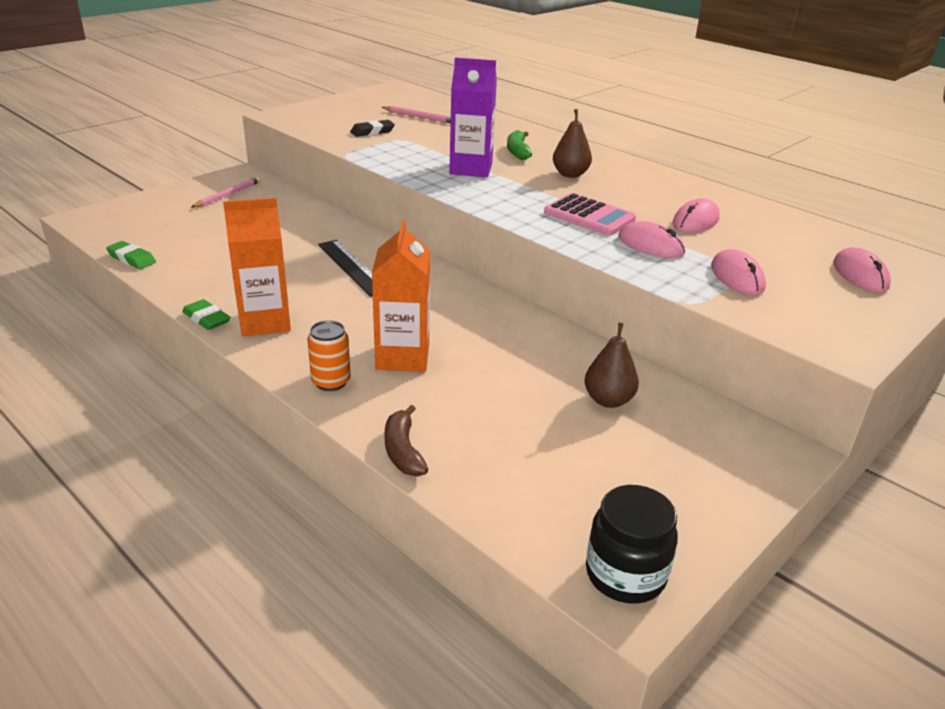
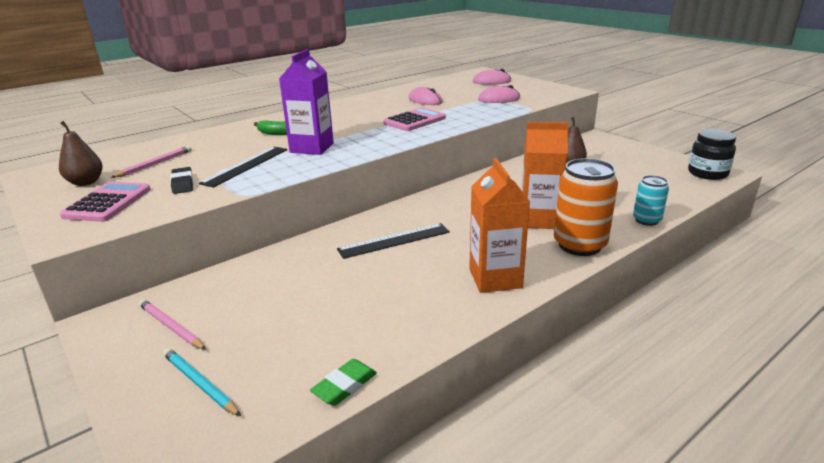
camera: 80 degrees left, 5 degrees down
(158, 213) = (200, 383): none -> turquoise pencil
(206, 319) = (492, 311): green eraser -> none
(331, 382) = (579, 245): orange can -> orange can, size x1.78
(335, 116) = (108, 203): none -> pink calculator
(403, 451) = (646, 220): brown banana -> turquoise can
(416, 147) = (245, 166): none -> black ruler
(570, 174) = (338, 121): brown pear -> brown pear (86, 182)
(650, 245) = (460, 111): pink mouse -> none

